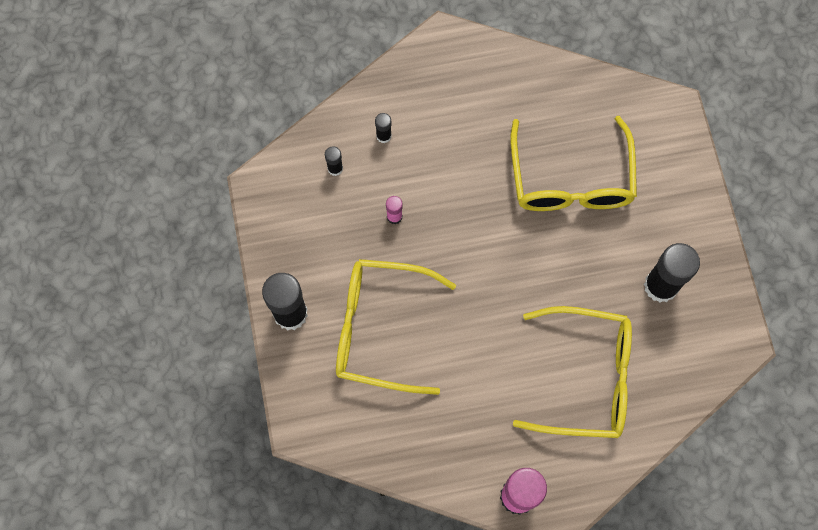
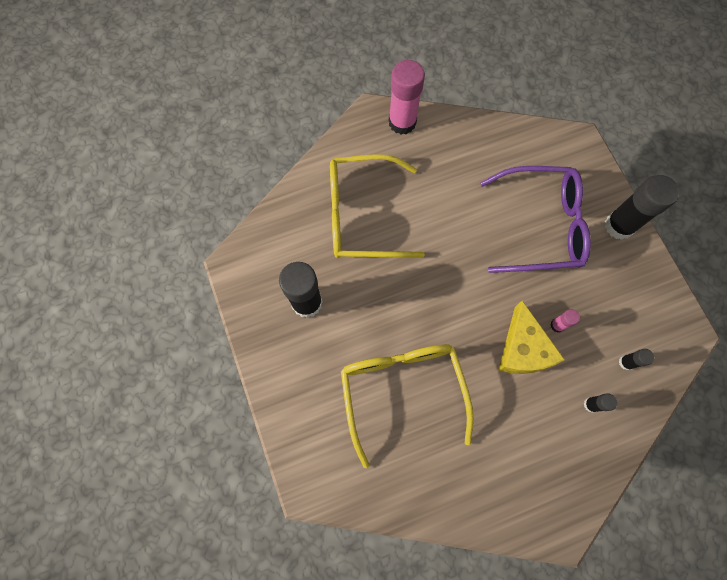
camera: 170 degrees right, 0 degrees up
(380, 328) = (541, 226): yellow glasses -> purple glasses
(437, 199) = (523, 349): none -> yellow cheese

